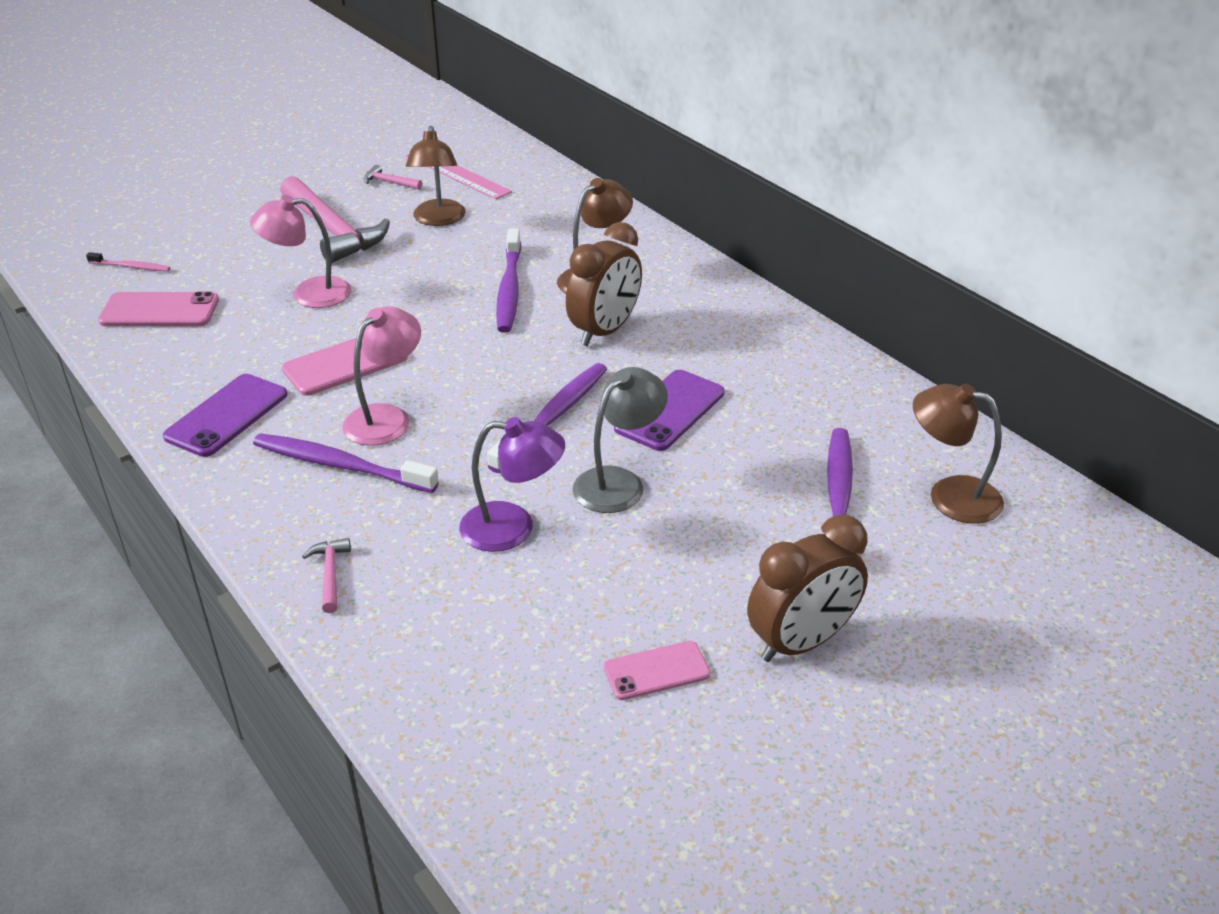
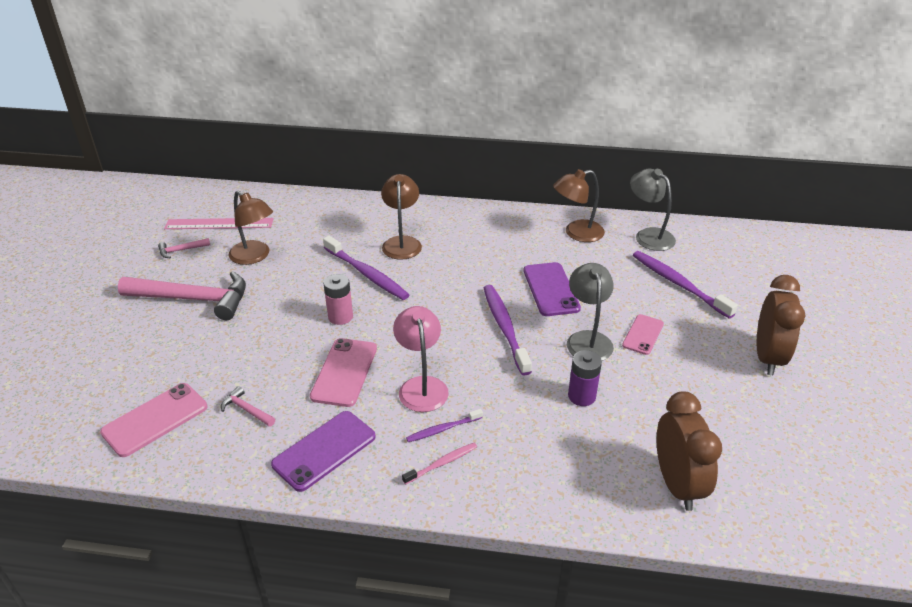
camera: 45 degrees left, 0 degrees up
(131, 267) = (76, 405): pink toothbrush -> pink toothbrush (442, 463)
(227, 415) = (324, 450): purple phone -> purple phone turned 60 degrees clockwise
(309, 293) = (246, 346): pink lamp -> none
(330, 574) = (540, 489): pink hammer -> pink hammer (246, 410)
(340, 465) = (443, 429): purple toothbrush -> purple toothbrush, size x0.53
(421, 314) = (340, 317): none -> pink battery
(513, 528) = (581, 396): purple lamp -> purple battery
(604, 331) = (455, 268): brown clock -> brown clock (677, 484)
(656, 671) = (744, 413): pink phone -> pink phone (643, 334)
(903, 424) = (648, 235): none -> grey lamp
(950, 495) = (712, 256): brown lamp -> brown lamp (576, 233)

